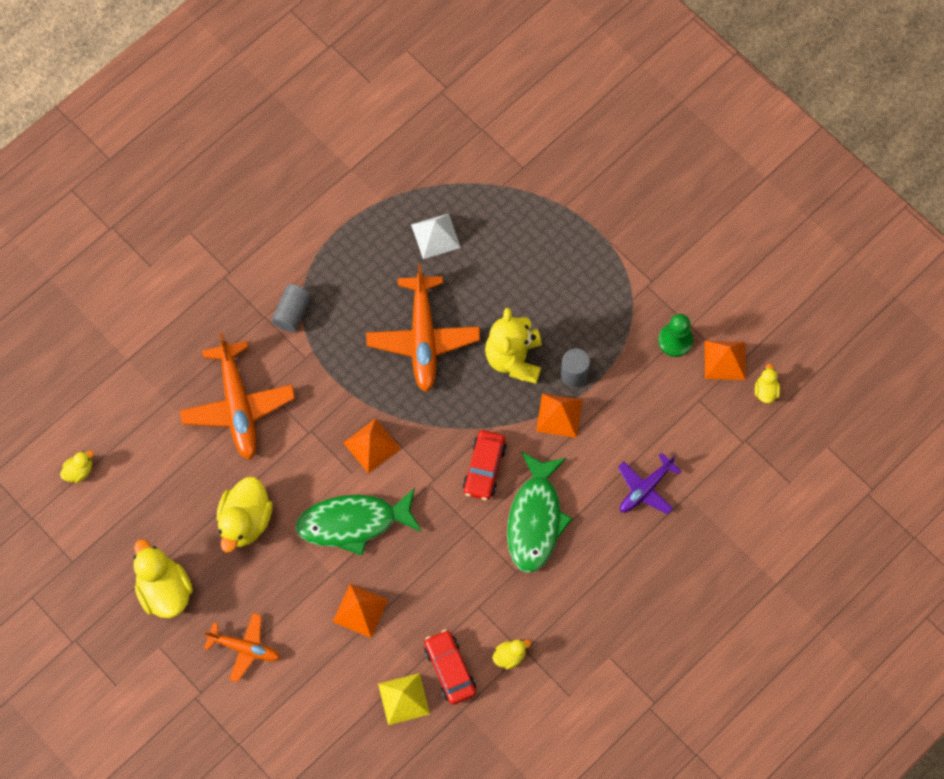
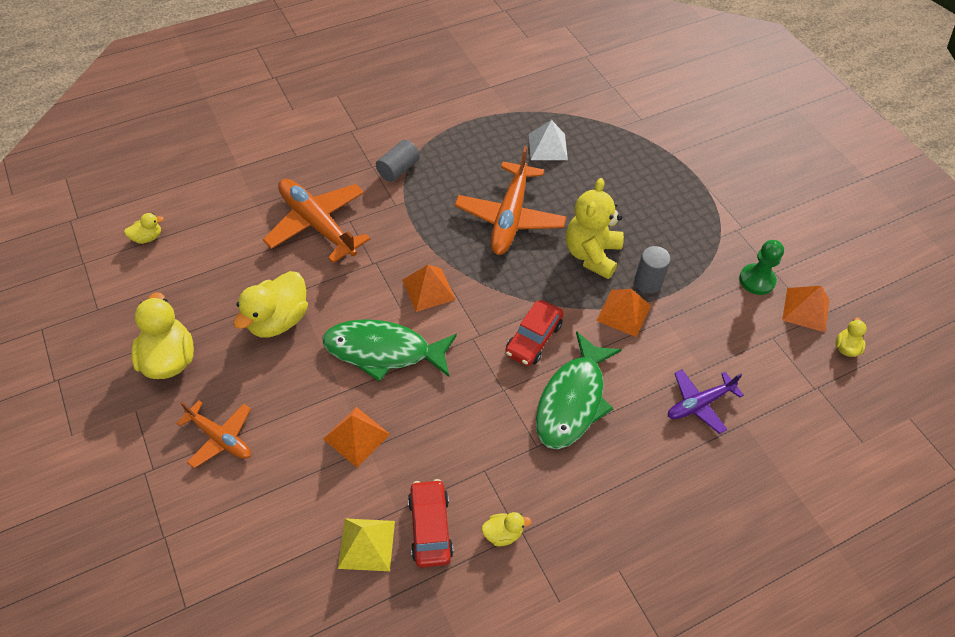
camera: 15 degrees right, 15 degrees down
(238, 405) = (317, 225): orange plane -> orange plane turned 135 degrees clockwise

